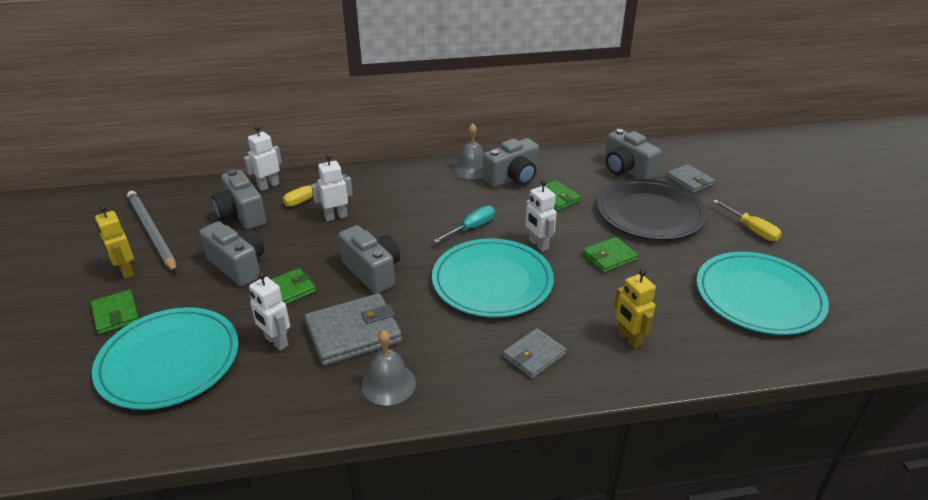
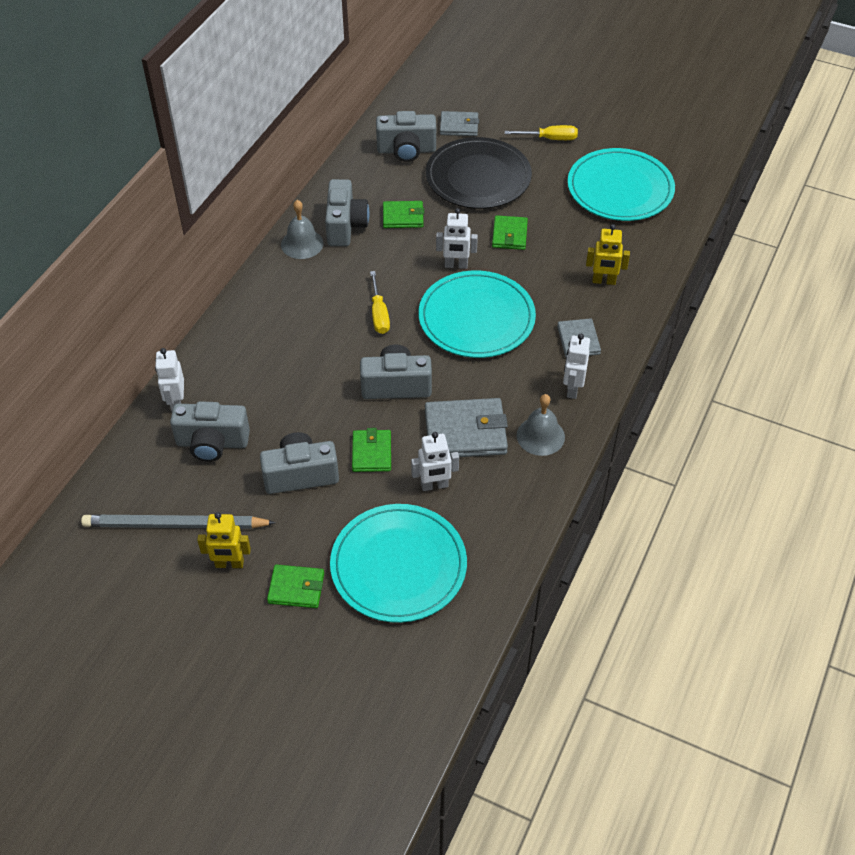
camera: 55 degrees left, 15 degrees up
(309, 198) = (233, 381): yellow screwdriver -> yellow screwdriver (379, 314)
(336, 216) = (286, 374): white robot -> white robot (572, 389)
(353, 333) = (465, 432): grey wallet -> grey wallet turned 75 degrees clockwise
(471, 228) = (394, 292): turquoise screwdriver -> none

